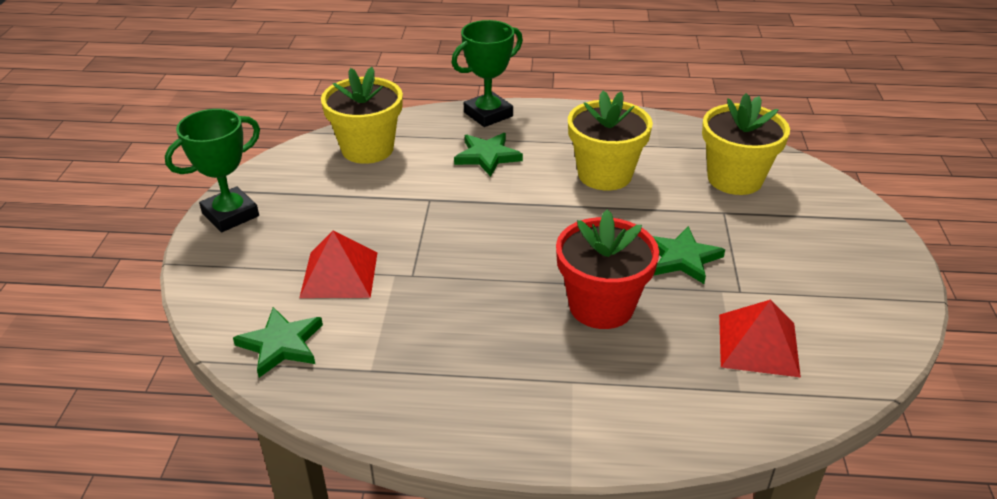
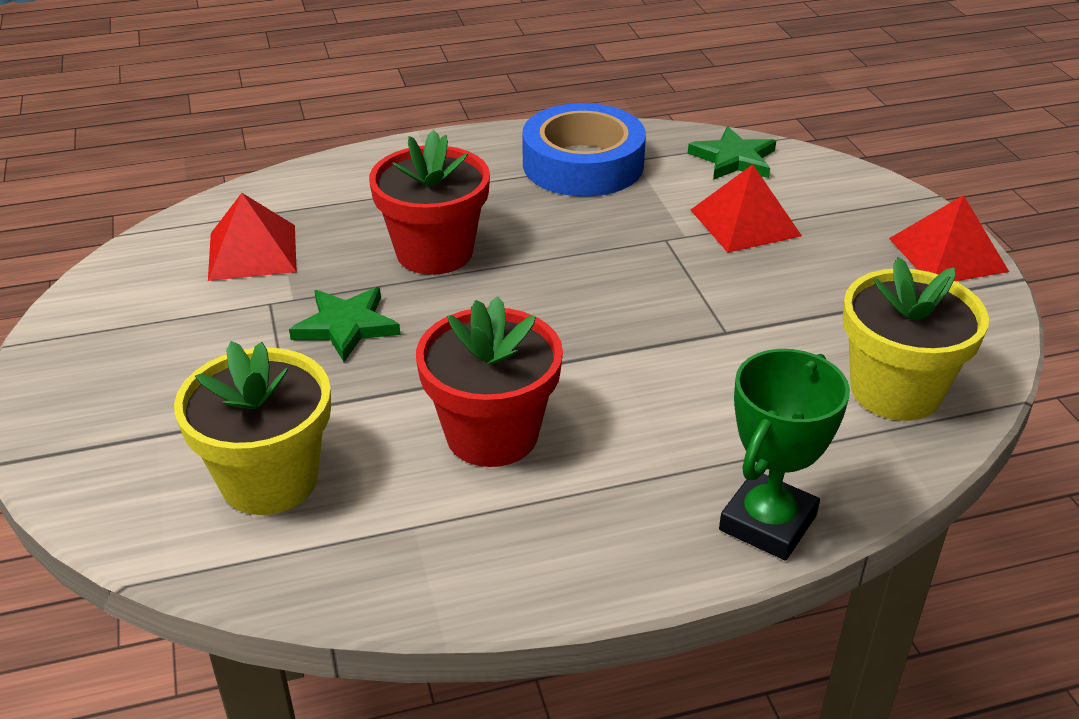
camera: 160 degrees right, 0 degrees up
(230, 215) = (948, 254): green trophy -> red pyramid
(423, 376) = (583, 164): none -> blue tape
(487, 156) = (699, 424): green star -> none
(604, 175) = (492, 434): yellow flower pot -> red flower pot

